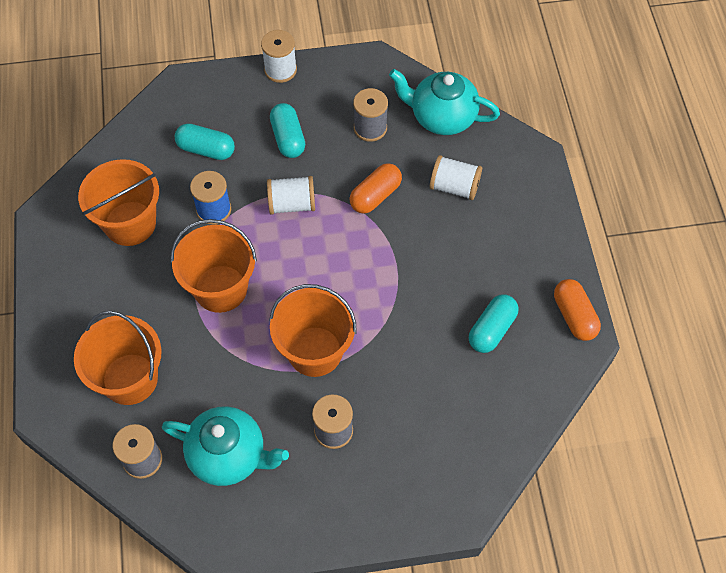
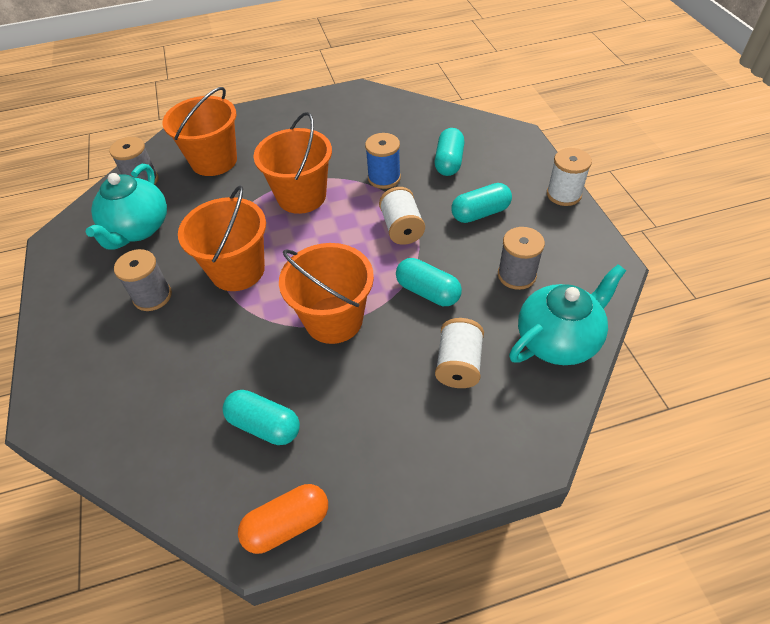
camera: 85 degrees right, 10 degrees down
(130, 223) = (360, 133): orange bucket -> orange bucket (334, 319)
(375, 196) = (427, 292): orange capsule -> turquoise capsule
(442, 117) = (558, 340): turquoise teapot -> turquoise teapot turned 45 degrees clockwise

